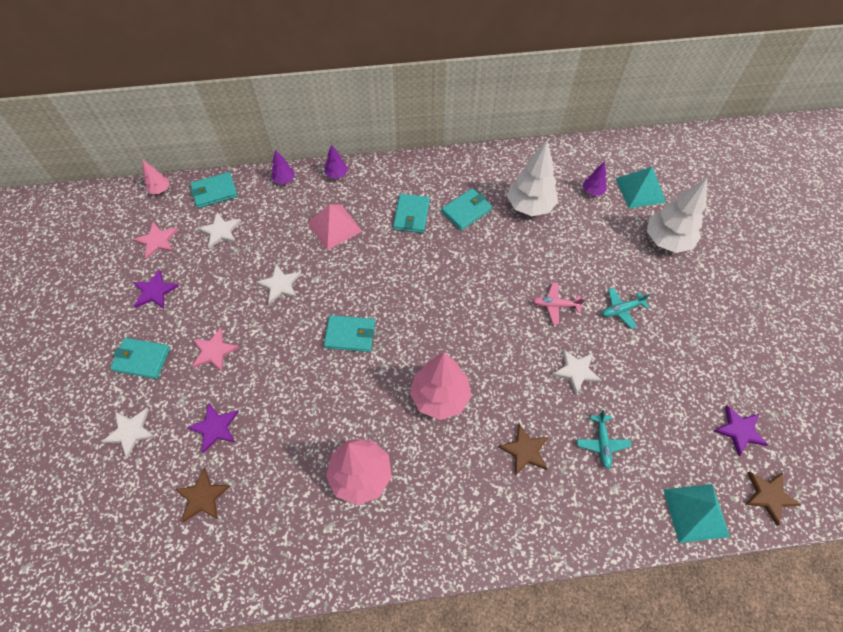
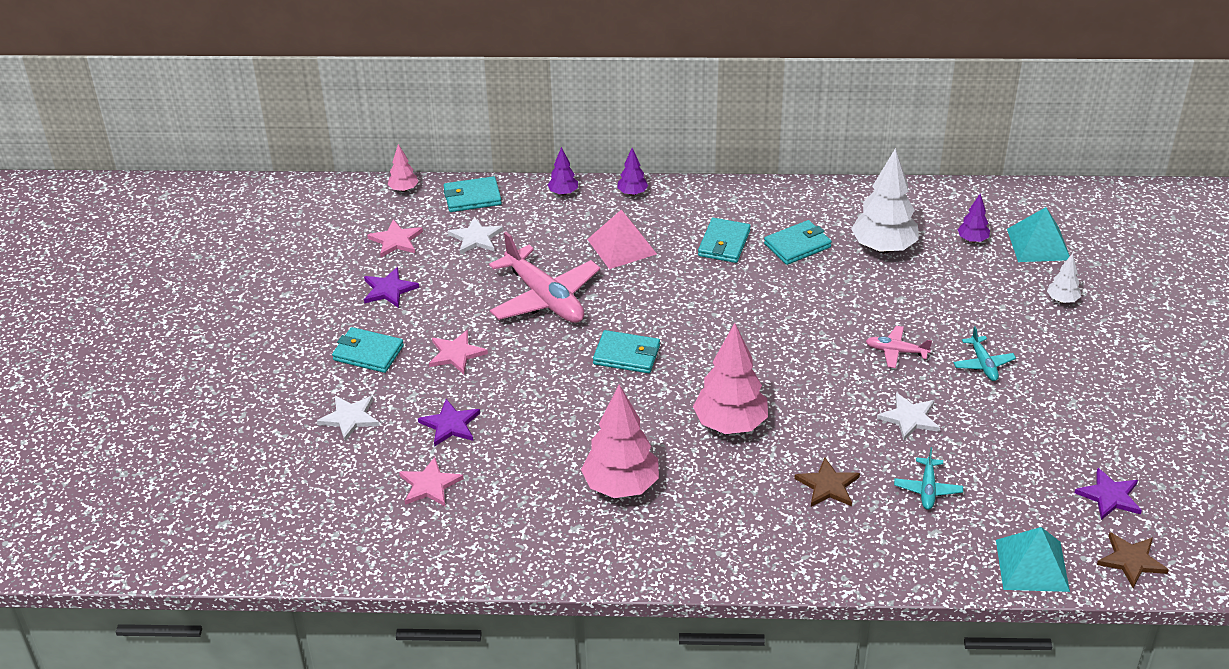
camera: 10 degrees right, 20 degrees down
(202, 497) = (430, 485): brown star -> pink star
(280, 285) = (545, 298): white star -> pink plane
(621, 310) = (983, 364): turquoise plane -> turquoise plane turned 90 degrees counterclockwise
(667, 240) = (1062, 300): white tree -> white tree, size x0.48

